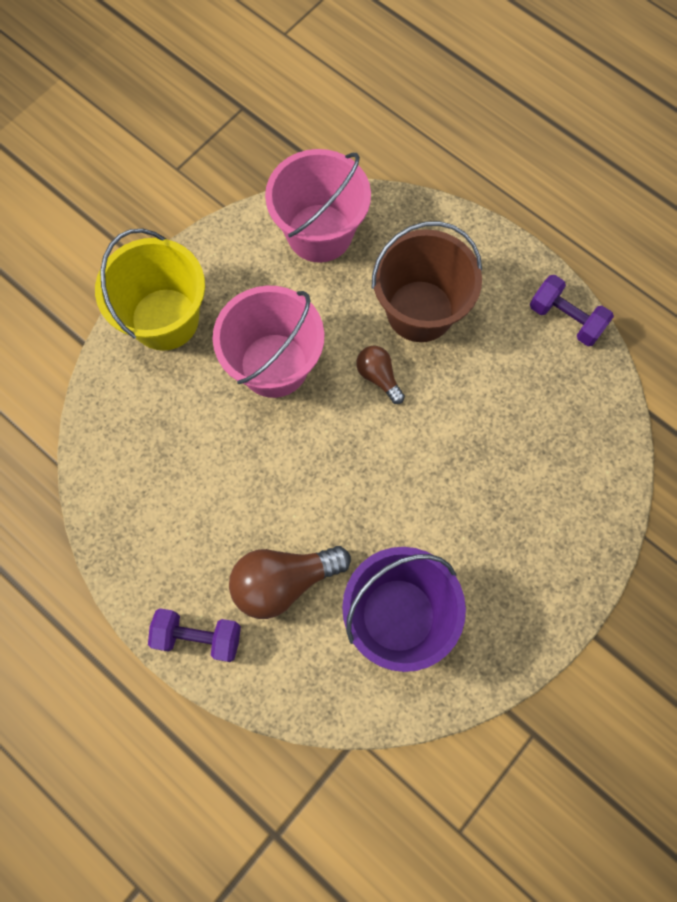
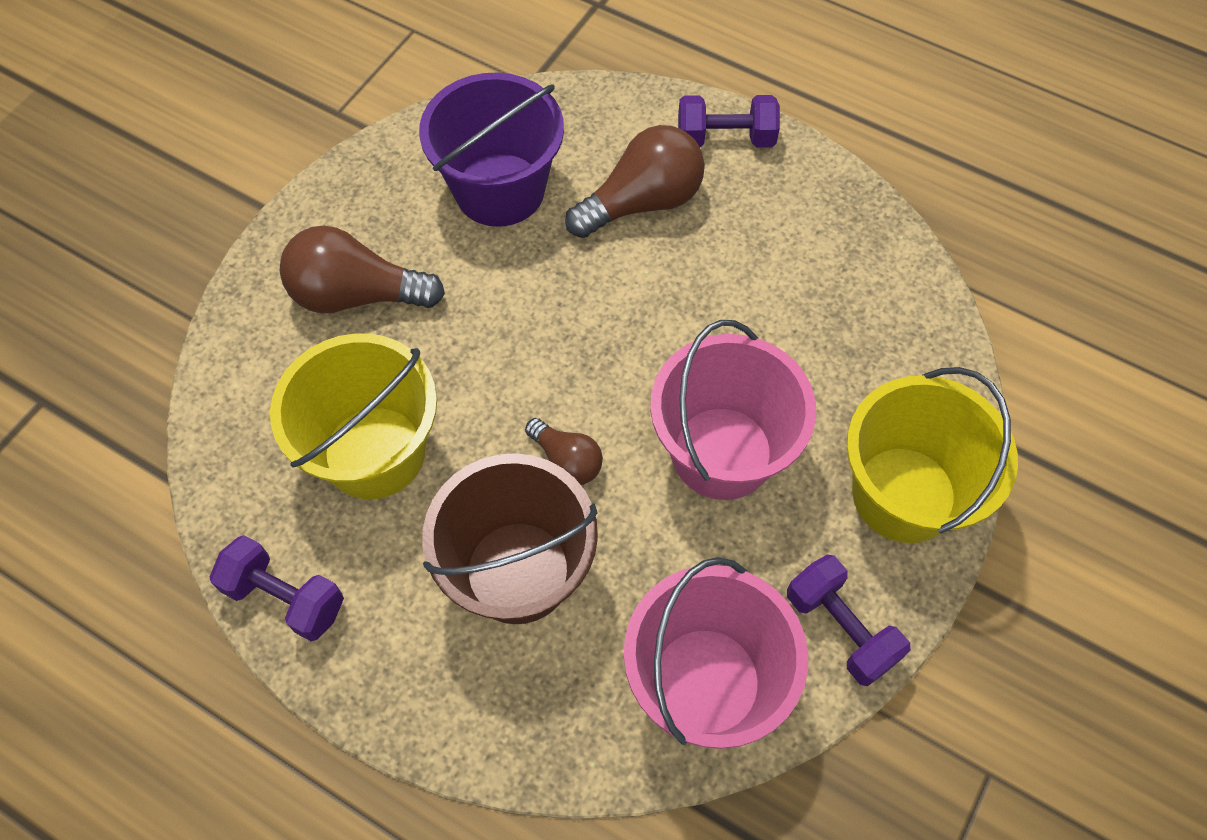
camera: 170 degrees right, 10 degrees down
(232, 249) = (840, 628): none -> purple dumbbell
(508, 404) = (374, 452): none -> yellow bucket
(518, 532) = (357, 295): none -> brown light bulb

